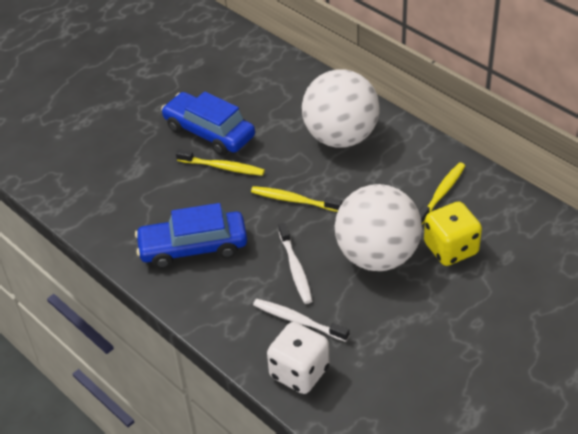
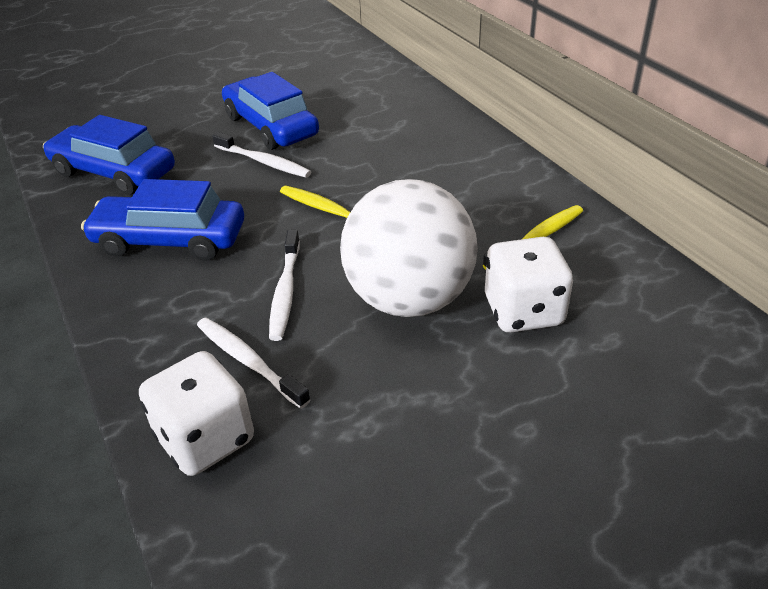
camera: 15 degrees right, 5 degrees down
(112, 199) = (114, 172): none -> blue car
(223, 167) = (264, 162): yellow toothbrush -> white toothbrush
(341, 137) = (427, 155): white ball -> none
(451, 249) = (523, 311): yellow dice -> white dice

